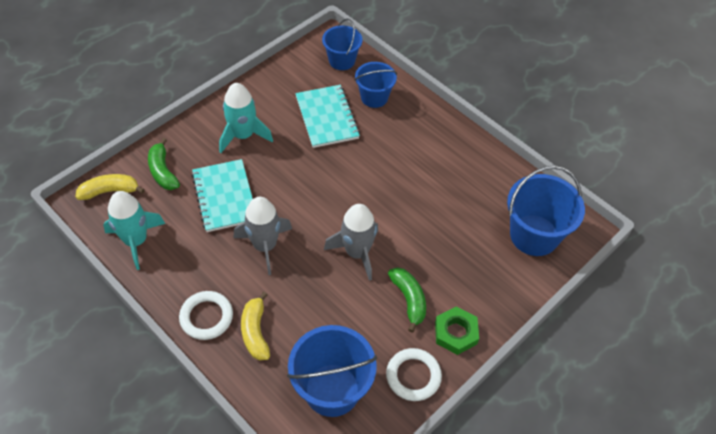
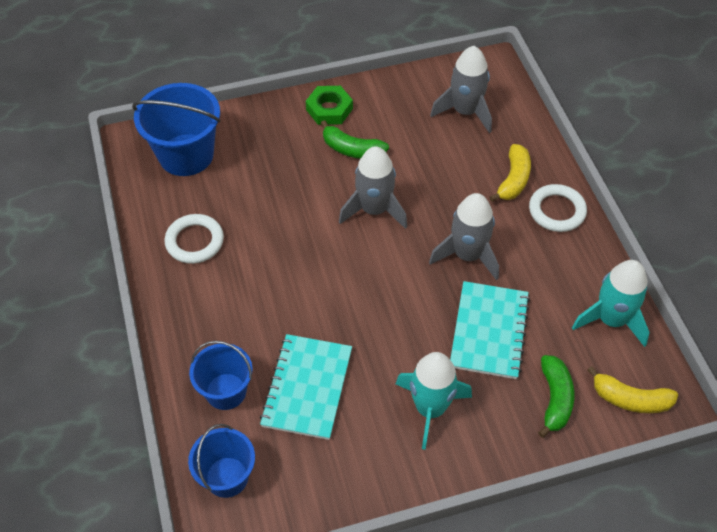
camera: 150 degrees left, 0 degrees up
(332, 390) = (465, 111): blue bucket -> grey rocket
(409, 300) = (352, 149): green banana -> green banana turned 75 degrees counterclockwise
(413, 376) = (389, 95): white ring -> white ring (194, 241)

